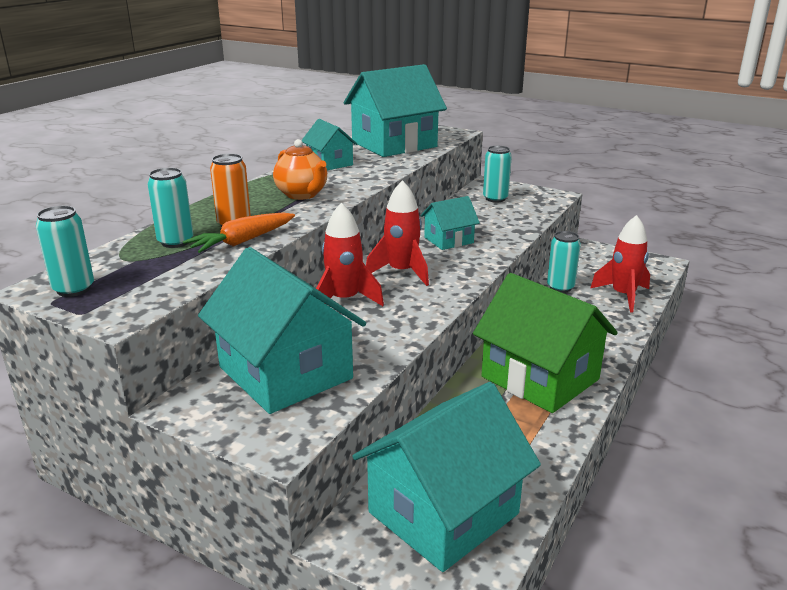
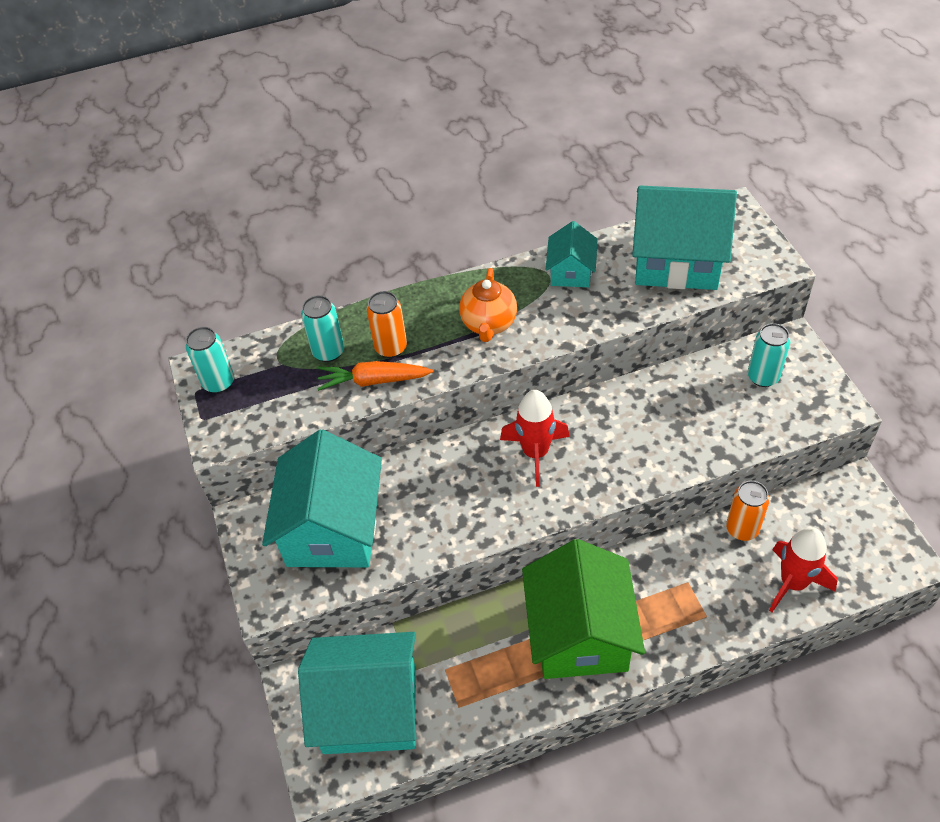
camera: 45 degrees right, 25 degrees up
(344, 300) = (452, 464): red rocket -> none
(448, 240) = (630, 426): turquoise house -> none
(560, 287) = (742, 529): turquoise can -> orange can

